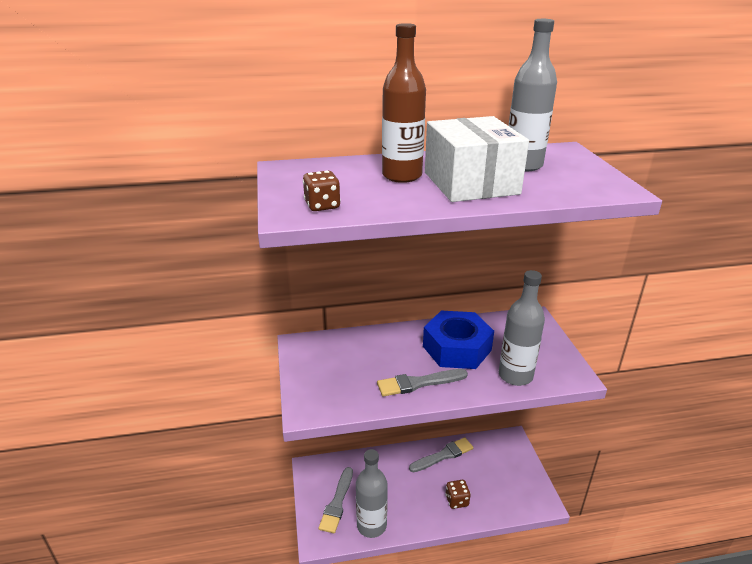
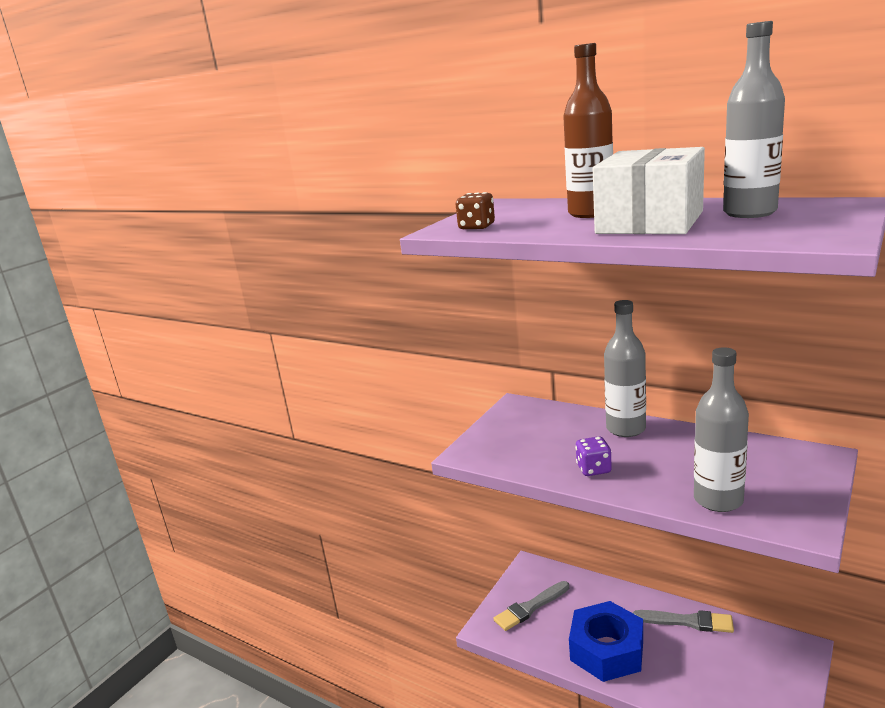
camera: 45 degrees right, 10 degrees down
(371, 525) = (547, 644): grey bottle -> grey bottle (625, 429)
(418, 383) = (593, 469): grey brush -> purple dice
(457, 348) = (675, 454): blue nut -> blue nut (606, 650)
(457, 500) = (663, 672): brown dice -> none

